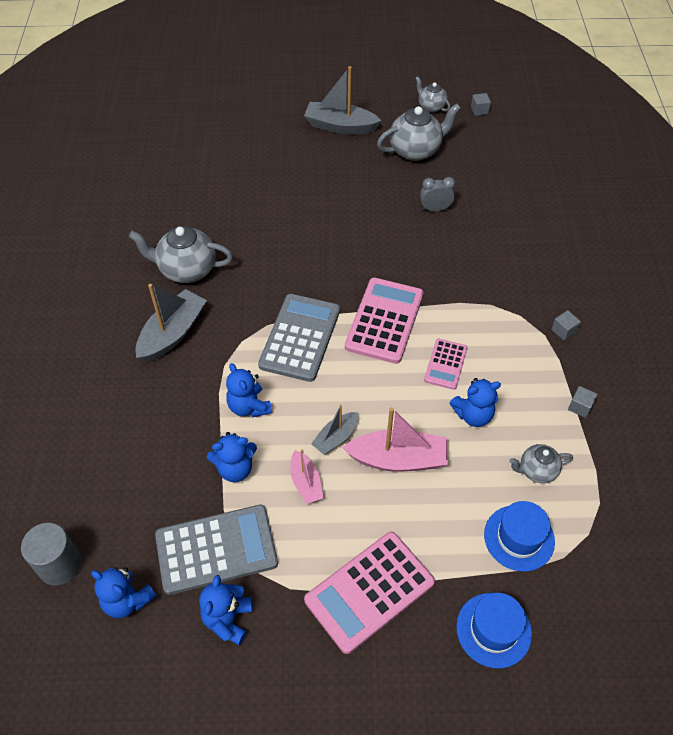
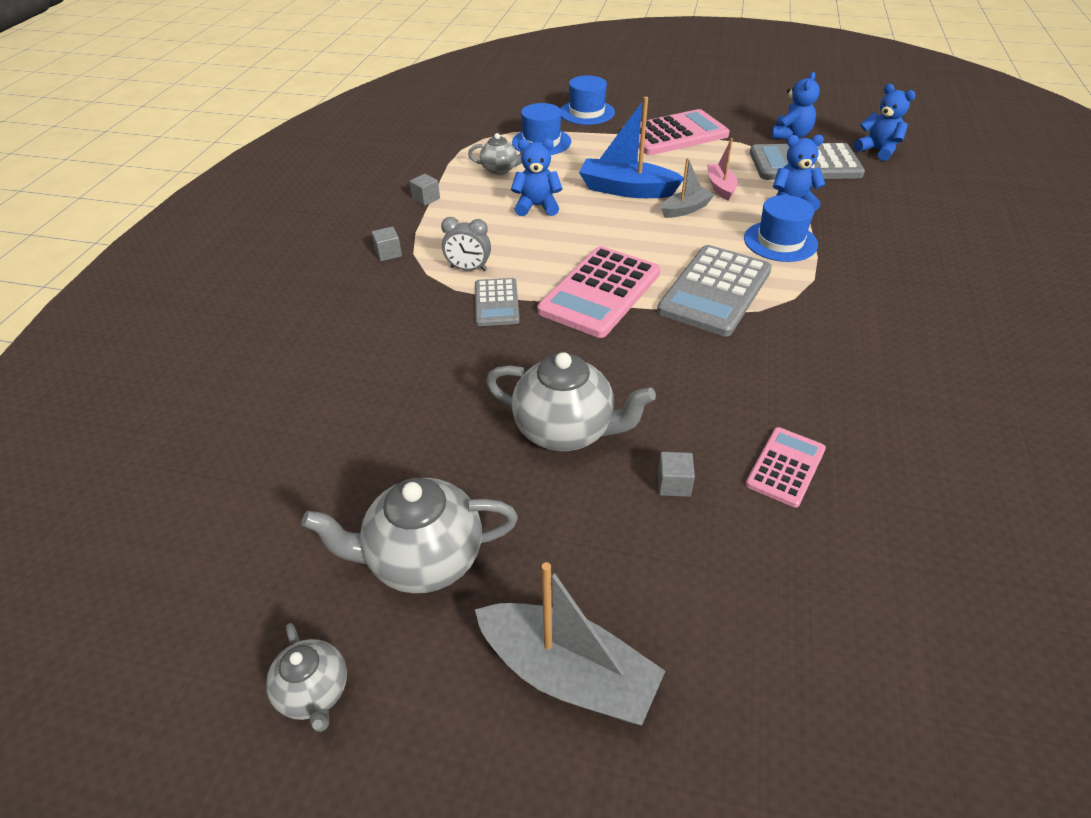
camera: 165 degrees left, 10 degrees down
(60, 565) = (948, 171): grey cylinder -> none
(173, 333) = (892, 319): grey boat -> none
(186, 270) = (893, 397): grey teapot -> grey teapot (566, 430)
(249, 406) = (780, 241): blue teddy bear -> blue hat
(398, 459) = (626, 190): pink boat -> blue boat
(435, 209) = (454, 425): grey clock -> grey clock (468, 269)
(445, 364) = (544, 245): pink calculator -> pink calculator (785, 467)
(454, 297) = (496, 303): none -> grey calculator
(479, 110) = (210, 650): grey cube -> grey cube (673, 484)

